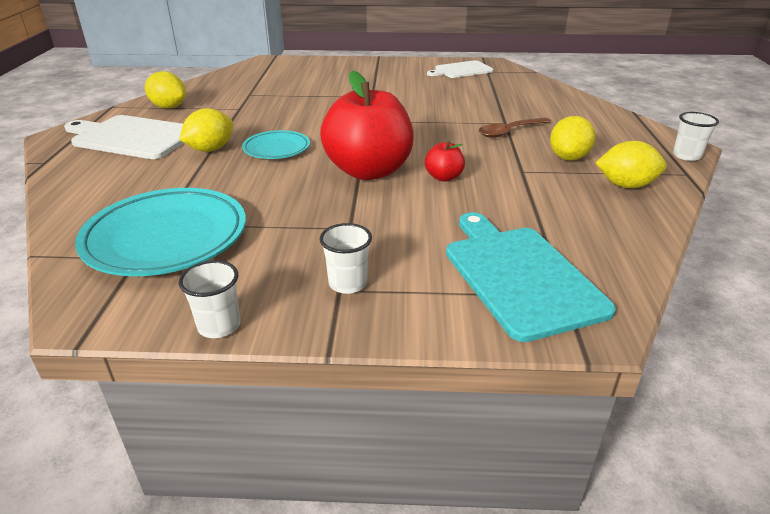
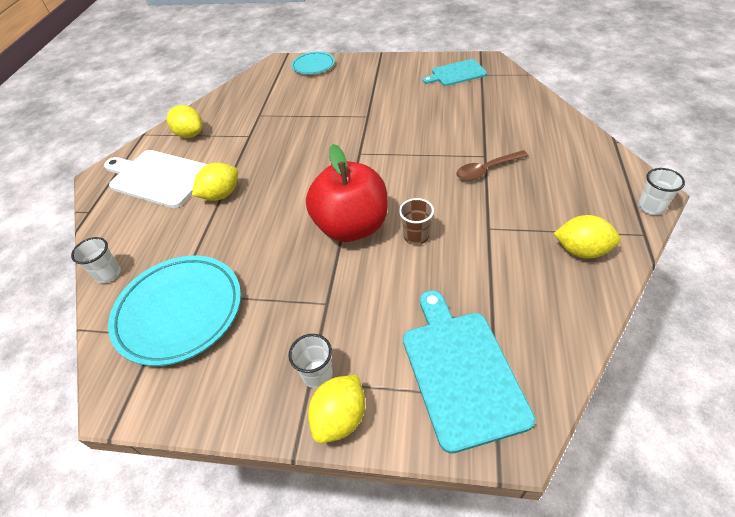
camera: 10 degrees right, 15 degrees up
(219, 326) = (213, 419): white cup -> white cup (108, 274)
(276, 149) = (276, 194): turquoise plate -> turquoise plate (313, 66)
(444, 177) = (416, 236): red apple -> brown cup
(461, 70) = (456, 73): white cutting board -> turquoise cutting board
(568, 158) = (535, 209): yellow lemon -> yellow lemon (340, 418)

